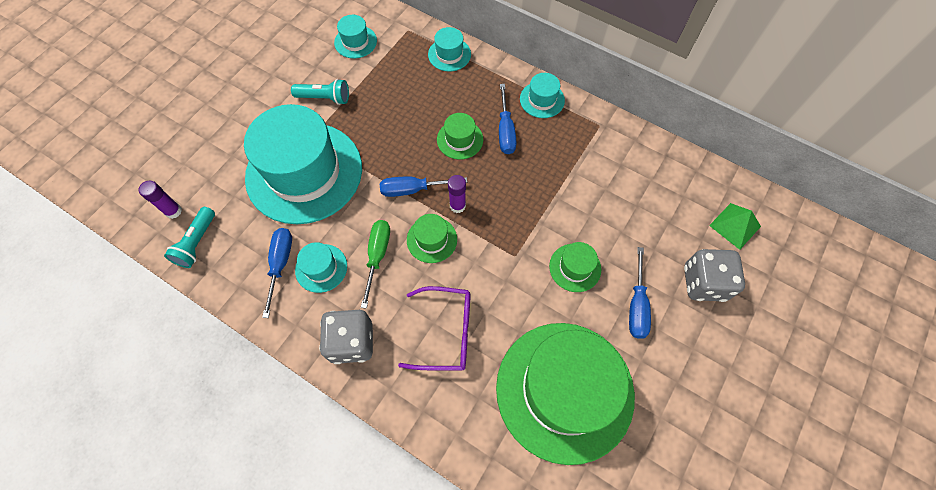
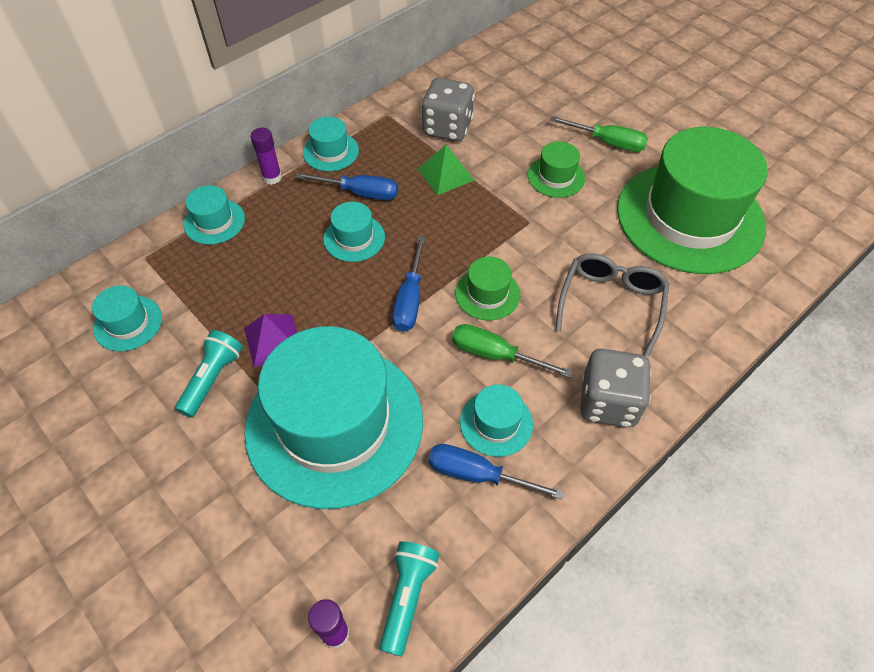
camera: 75 degrees left, 10 degrees down
(197, 243) = (408, 596): turquoise flashlight -> turquoise flashlight turned 105 degrees counterclockwise
(360, 120) = (273, 340): none -> purple pyramid
(446, 332) = (611, 303): purple glasses -> grey glasses
(457, 206) = (448, 259): purple glue stick -> purple glue stick (272, 177)
(460, 139) = (354, 238): green hat -> turquoise hat
(637, 305) = (607, 142): blue screwdriver -> green screwdriver
(704, 283) = (593, 92): grey dice -> grey dice (447, 128)
(734, 226) = (539, 56): green pyramid -> green pyramid (445, 174)

